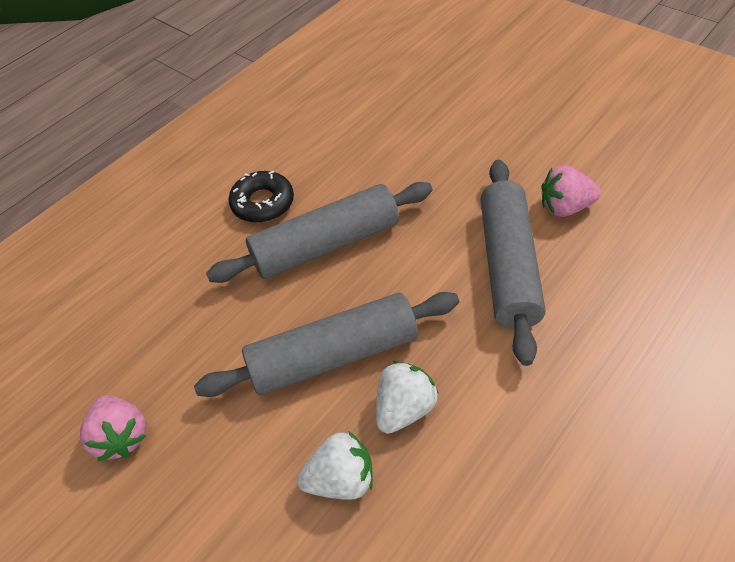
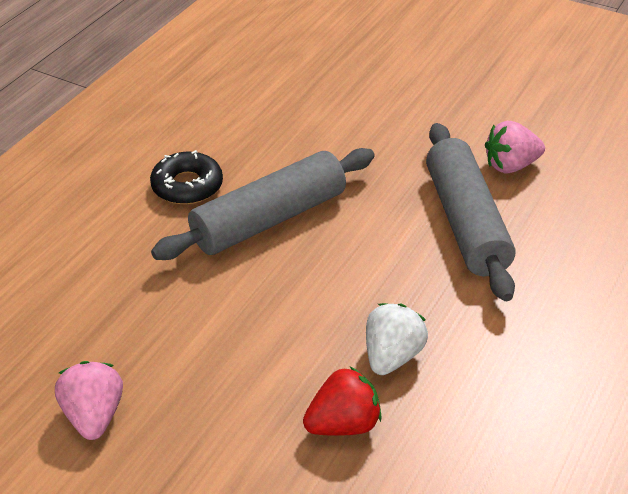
camera: 15 degrees left, 10 degrees down
(121, 437) = (94, 416): pink strawberry -> pink strawberry turned 150 degrees counterclockwise
(333, 356) = (306, 319): grey rolling pin -> none
(341, 479) = (343, 424): white strawberry -> red strawberry

